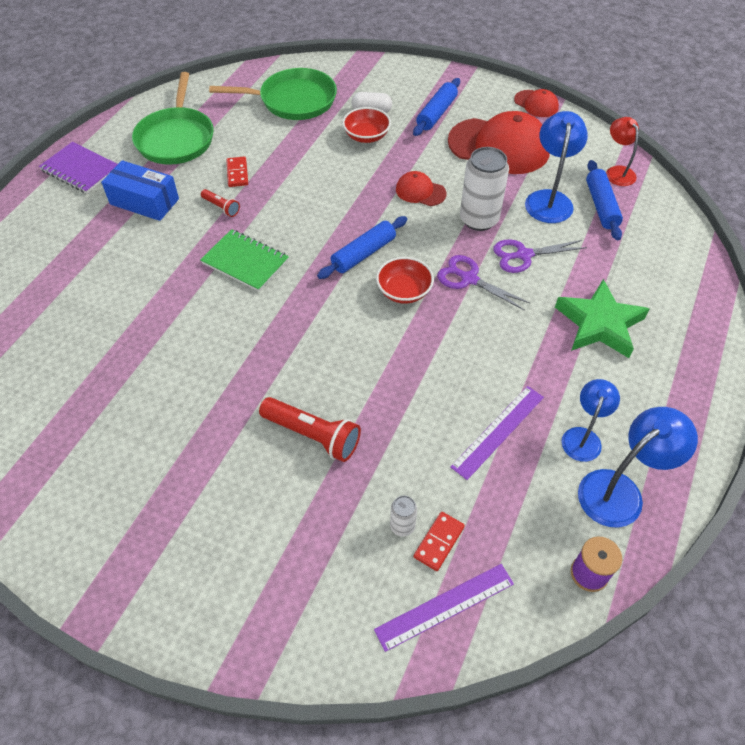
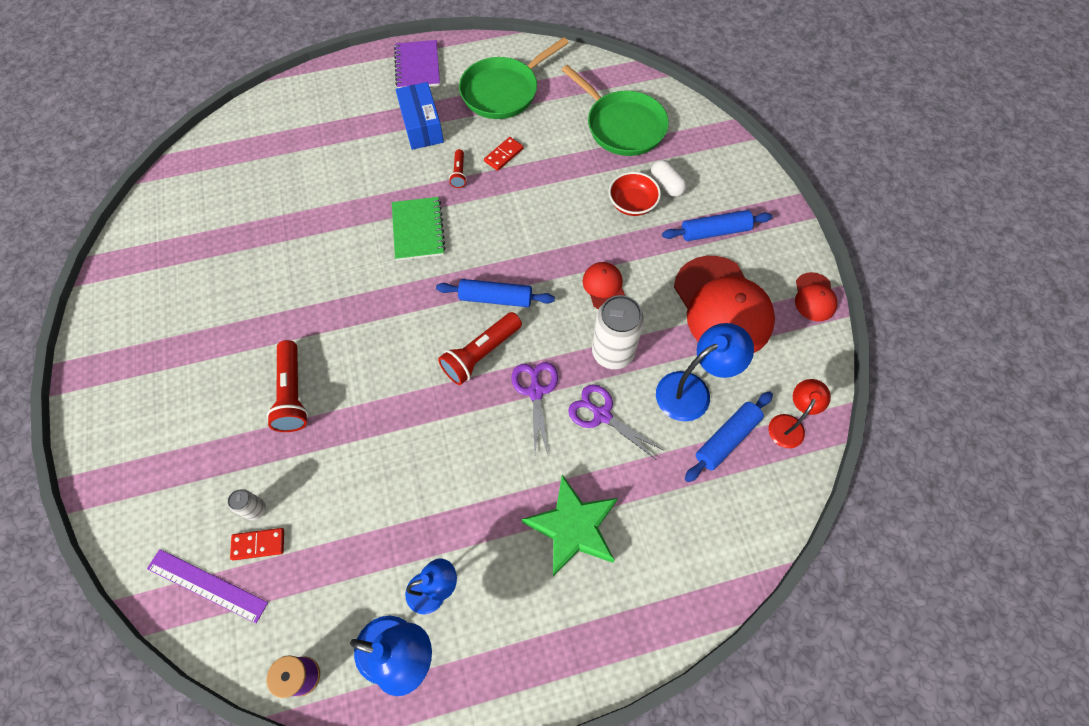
camera: 50 degrees right, 10 degrees up
(404, 291) = (480, 354): red bowl -> red flashlight
(498, 431) = (391, 519): purple ruler -> none

